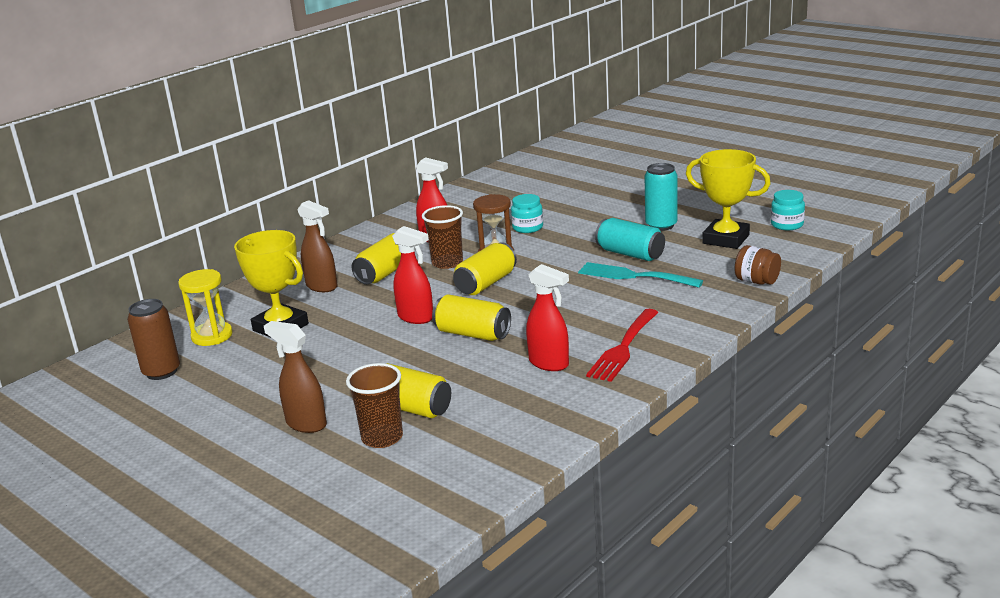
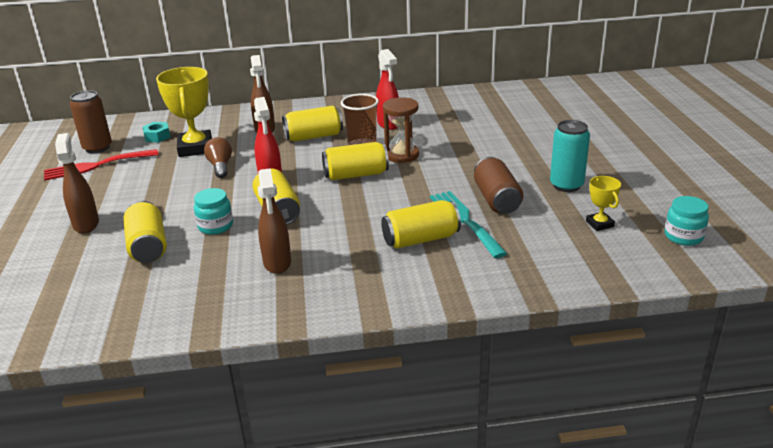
camera: 40 degrees right, 5 degrees up
(212, 336) = (157, 136): yellow hourglass -> turquoise nut
(342, 329) = (220, 166): none -> brown light bulb
(382, 438) = (97, 259): brown cup -> none
(527, 228) = (462, 142): turquoise jar -> turquoise jar (215, 226)
(549, 363) = (277, 263): red spray bottle -> brown spray bottle
(623, 348) = (345, 280): red fork -> red fork (96, 166)
(626, 300) = (421, 239): none -> yellow can
(630, 254) = (496, 199): turquoise can -> brown can
(726, 239) = (599, 224): yellow trophy -> yellow trophy, size x0.50
(756, 281) = (555, 279): brown jar -> none

